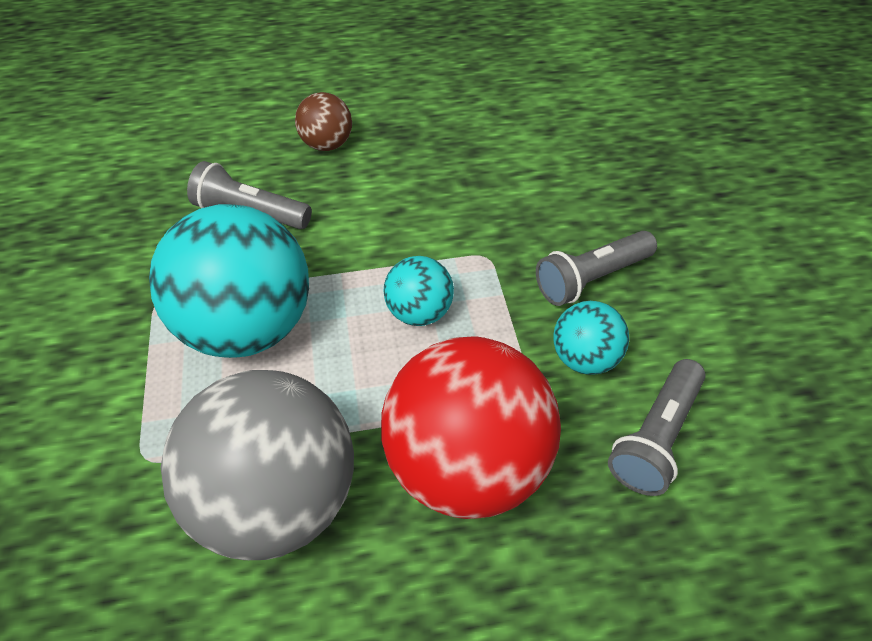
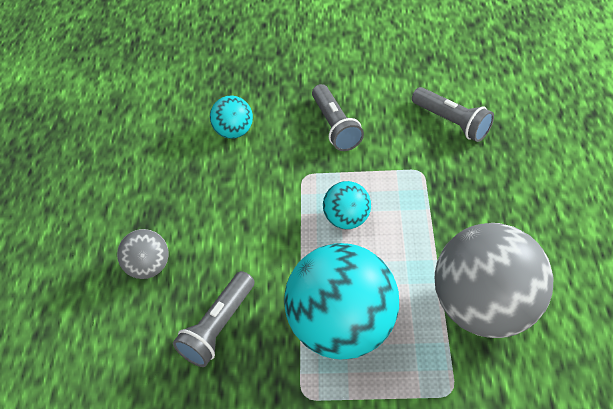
camera: 75 degrees left, 0 degrees up
(327, 145) = (149, 267): brown ball -> grey ball
(466, 464) = (464, 207): red ball -> none
(584, 358) = (396, 141): turquoise ball -> turquoise ball (234, 131)

